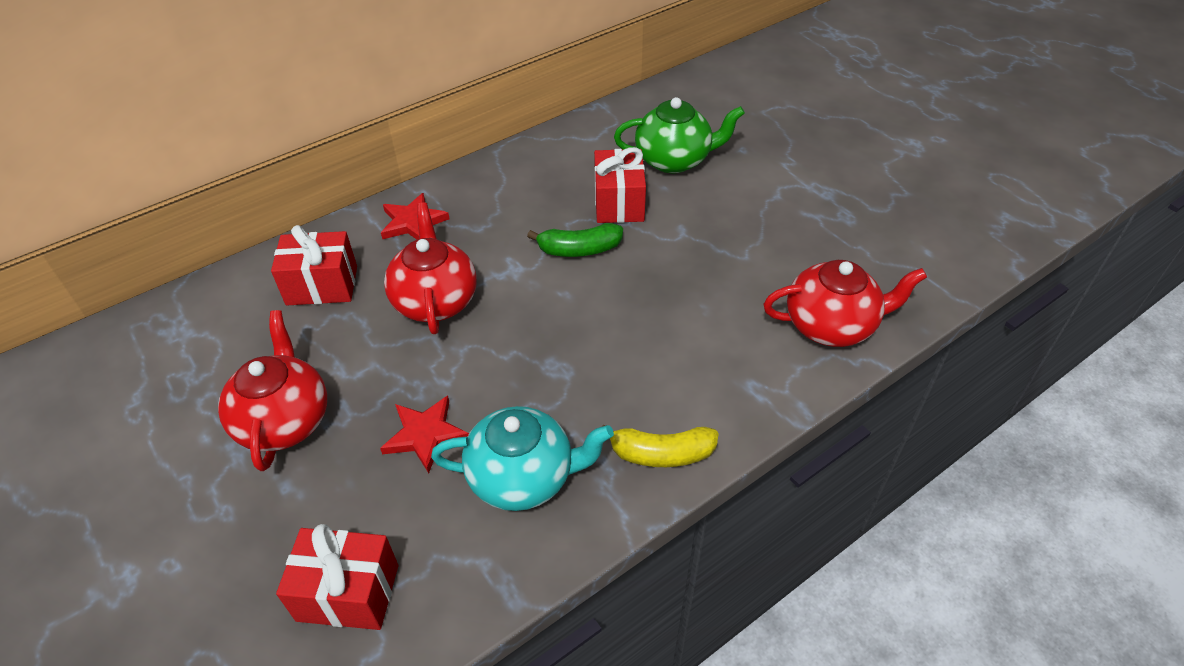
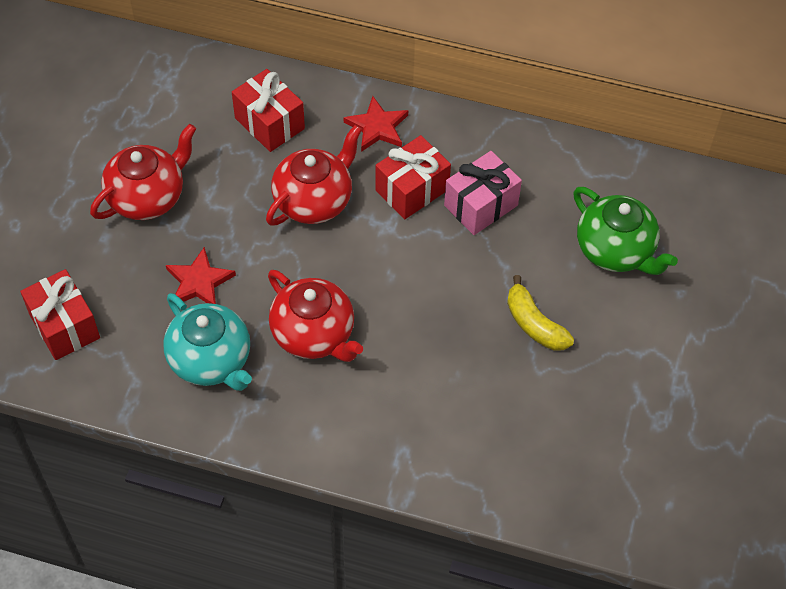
camera: 50 degrees right, 10 degrees up
(557, 205) = (481, 205): none -> pink gift
(579, 249) = (445, 253): green banana -> none
(619, 203) = (523, 245): red gift -> red gift (412, 190)
(661, 454) = (294, 429): yellow banana -> yellow banana (534, 324)
(831, 325) = (512, 473): red teapot -> red teapot (314, 334)

